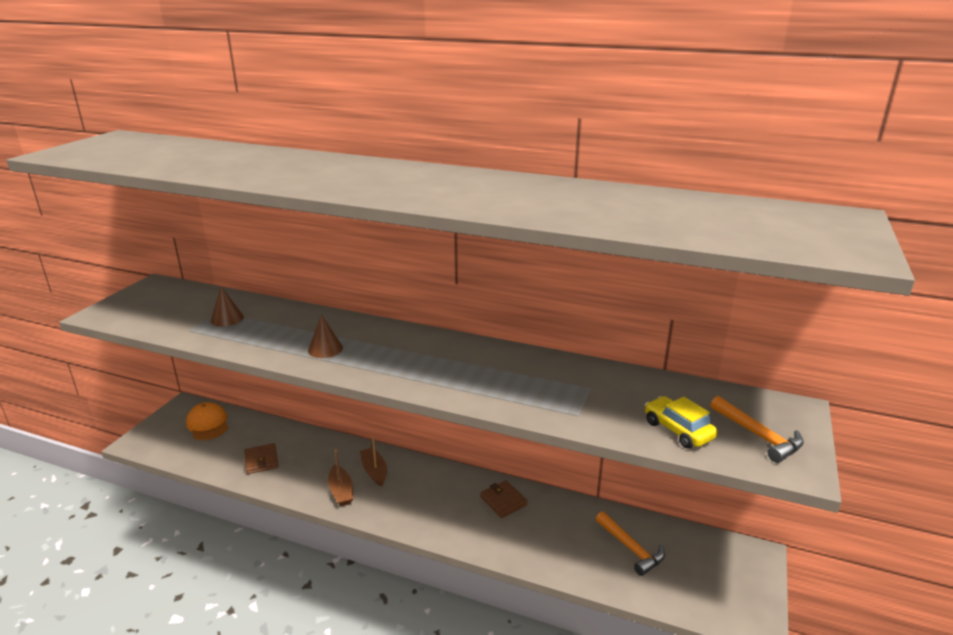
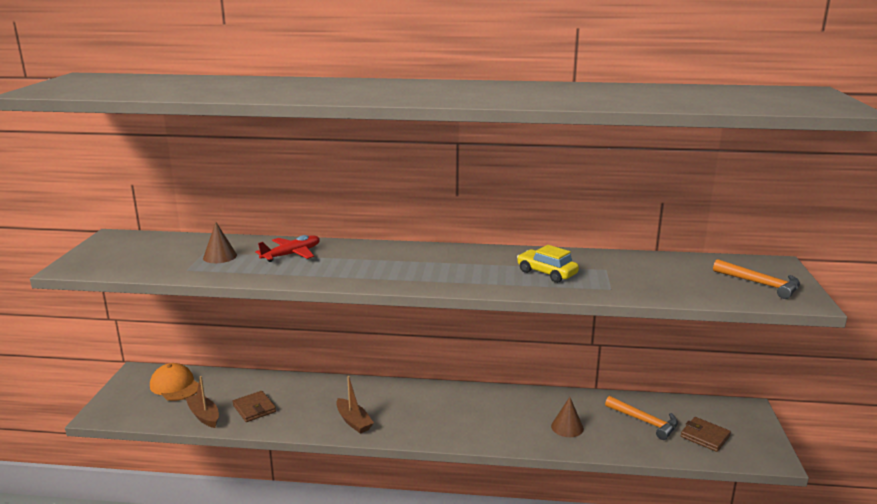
camera: 15 degrees left, 5 degrees down
(291, 325) = (292, 254): none -> red plane
(325, 349) = (342, 269): brown cone -> brown cone (567, 427)
(374, 471) = (377, 400): brown boat -> brown boat (204, 416)
(503, 501) = (514, 404): brown wallet -> brown wallet (705, 436)
(678, 430) = (697, 288): yellow car -> yellow car (546, 273)

